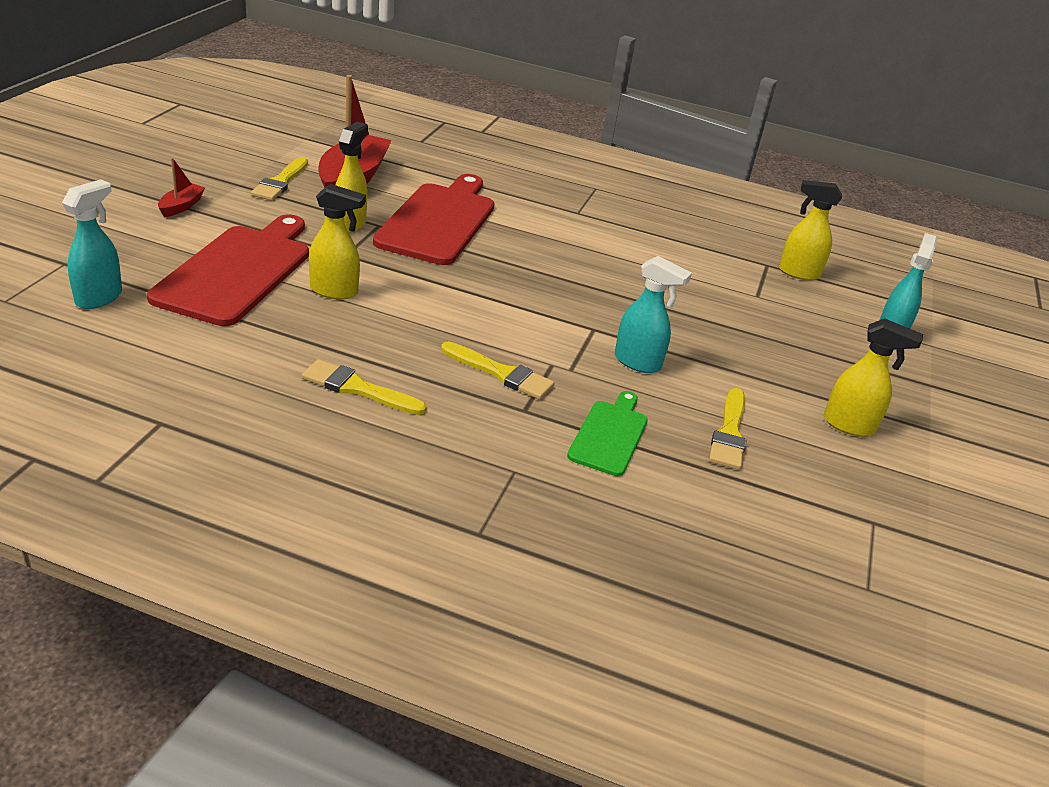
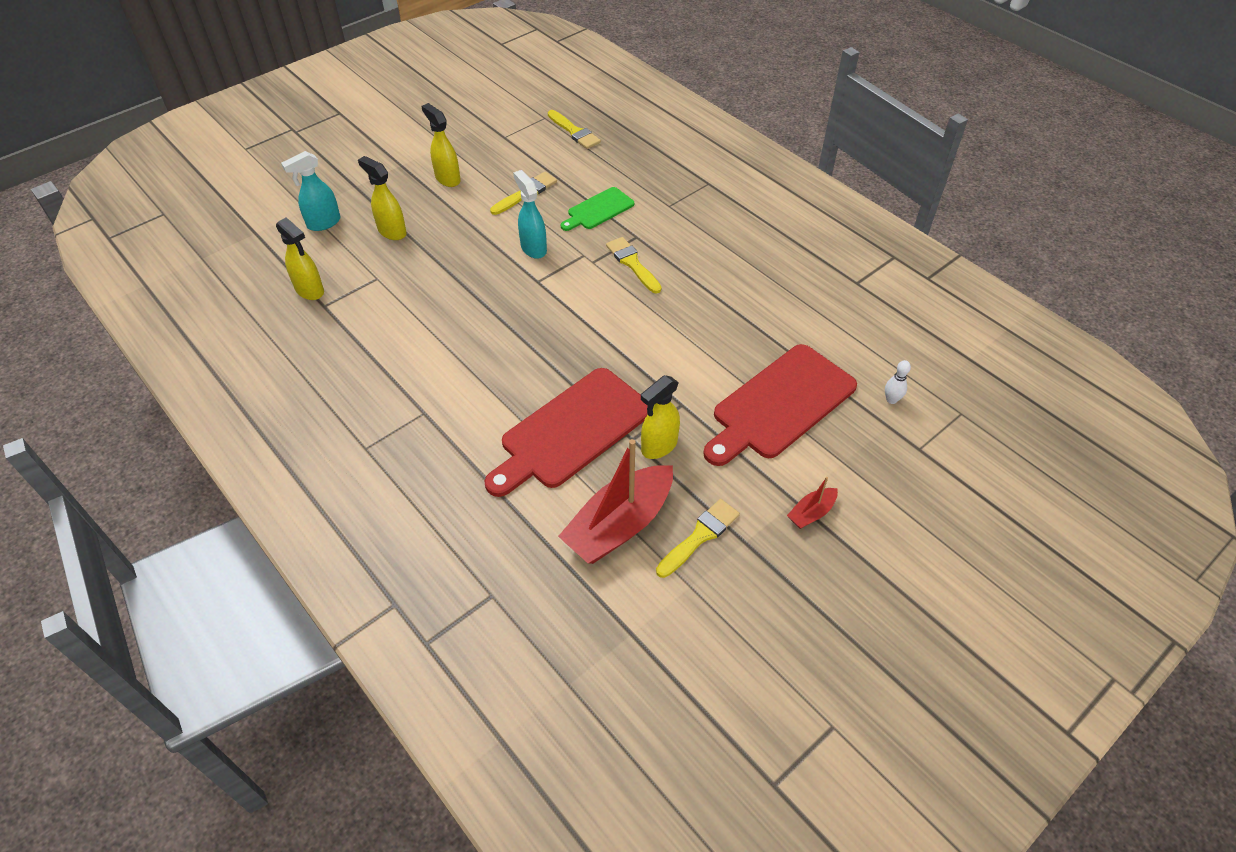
camera: 145 degrees left, 15 degrees up
(99, 297) = (891, 400): turquoise spray bottle -> white bowling pin
(334, 291) = (710, 363): yellow spray bottle -> yellow spray bottle (392, 231)
(358, 388) = (731, 276): yellow brush -> yellow brush (574, 132)

